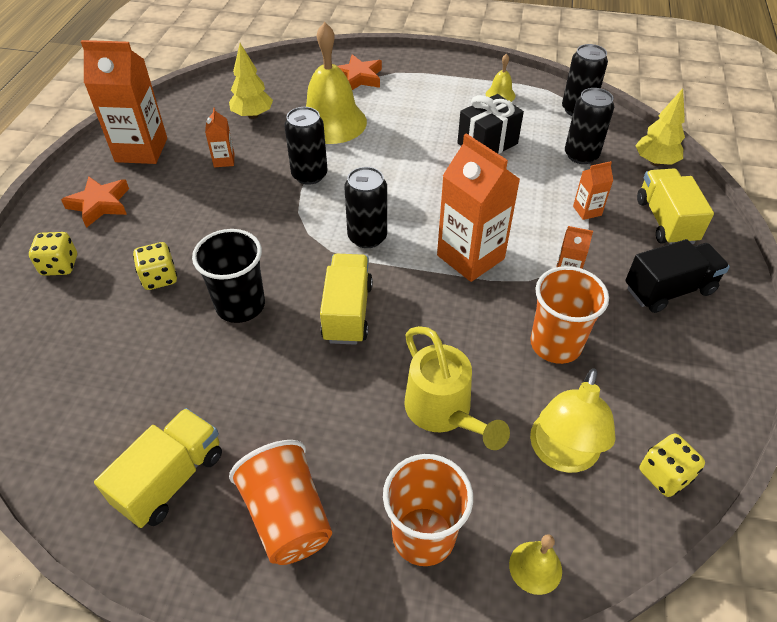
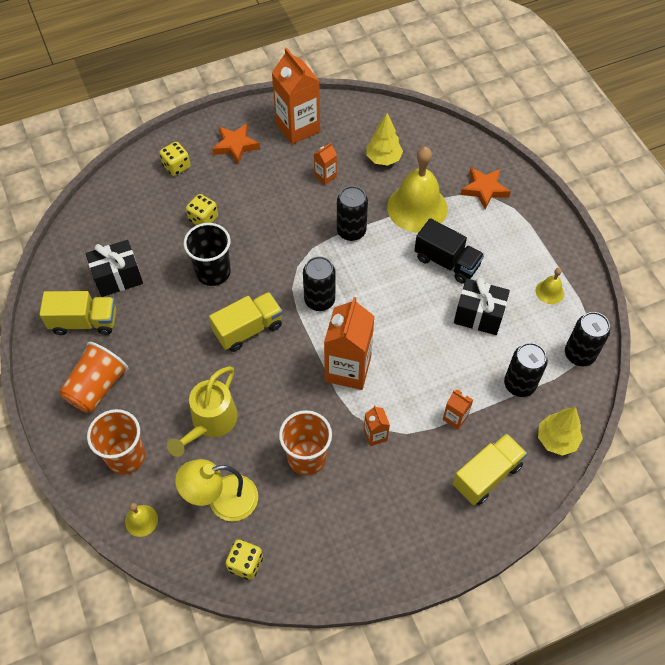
camera: 55 degrees right, 10 degrees up
(145, 404) = (118, 277): none -> black gift
(669, 290) = (411, 506): black truck -> black truck (447, 262)

